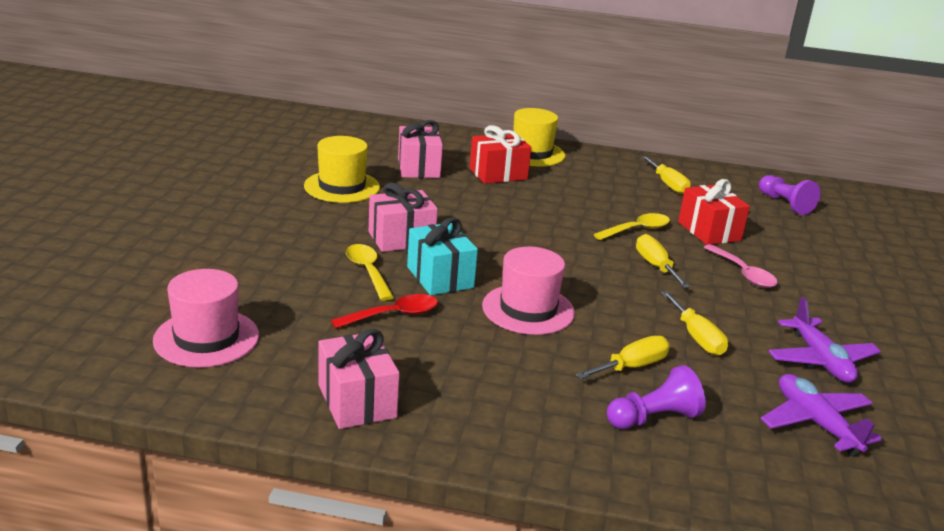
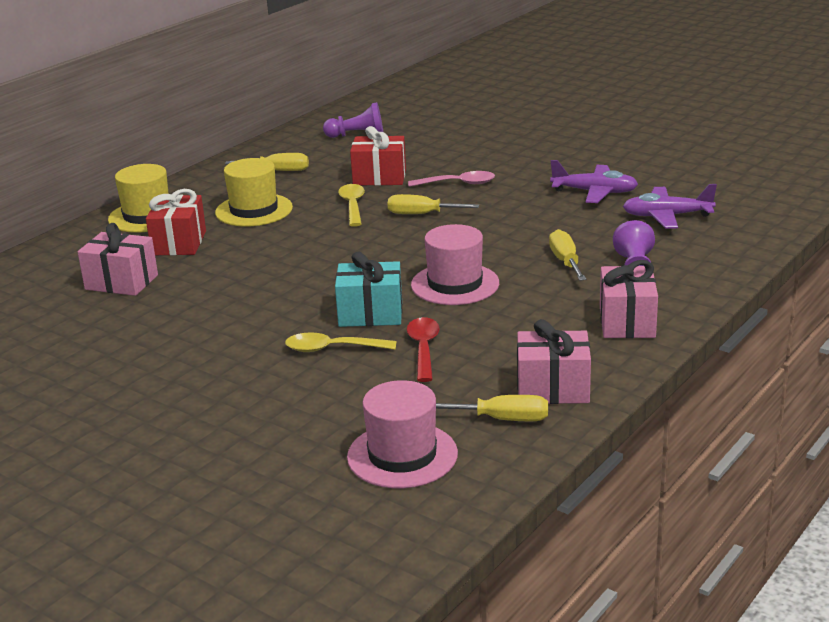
camera: 60 degrees left, 0 degrees up
(342, 187) = (126, 334): yellow hat -> yellow hat (254, 210)
(401, 239) = (278, 320): pink gift -> pink gift (627, 322)
(696, 337) = (539, 227): yellow screwdriver -> yellow screwdriver (502, 419)

